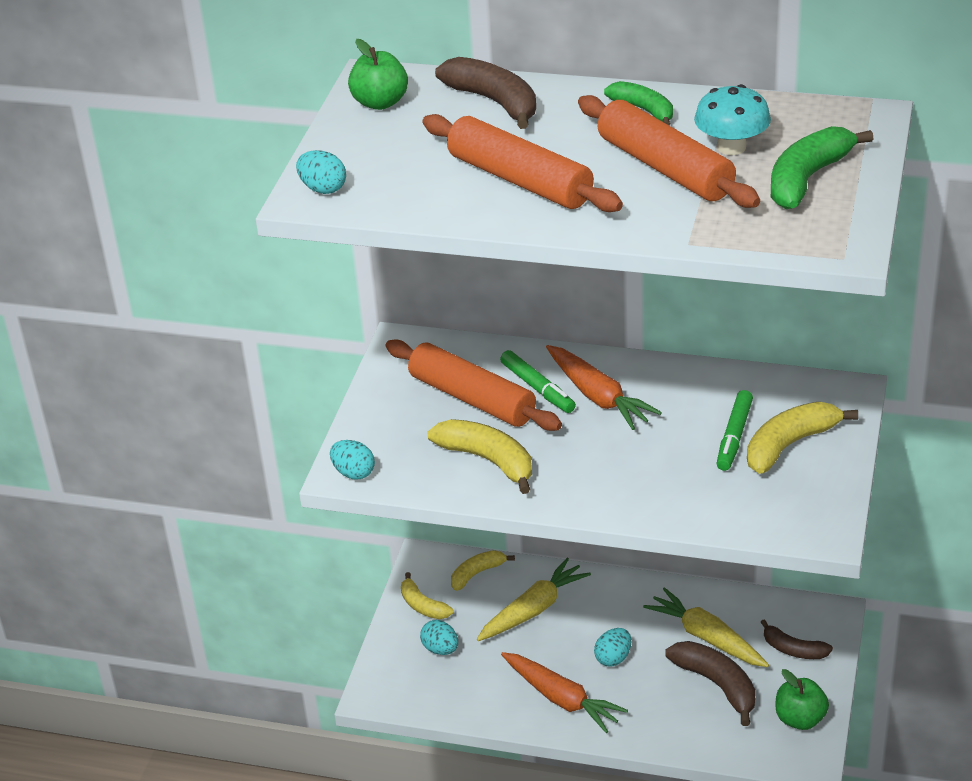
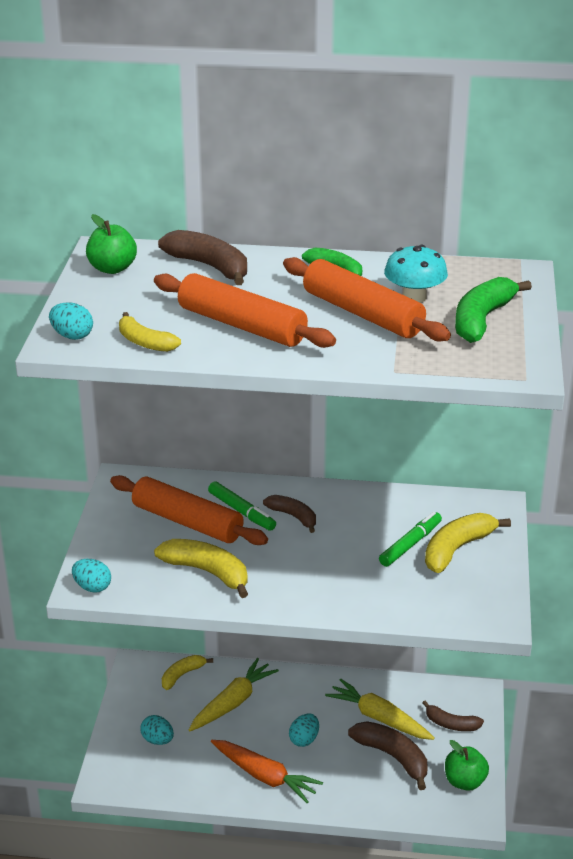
camera: 10 degrees left, 5 degrees down
(423, 605) = (139, 704): yellow banana -> yellow banana (145, 342)
(598, 396) = (293, 516): orange carrot -> brown banana
(734, 437) = (410, 544): green marker -> green marker turned 150 degrees counterclockwise

